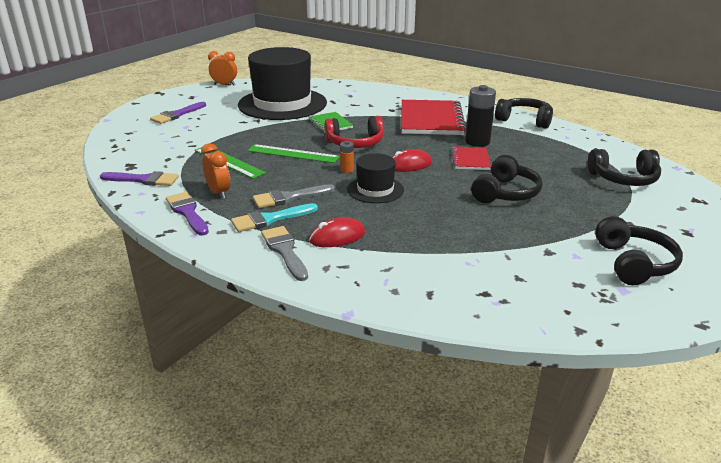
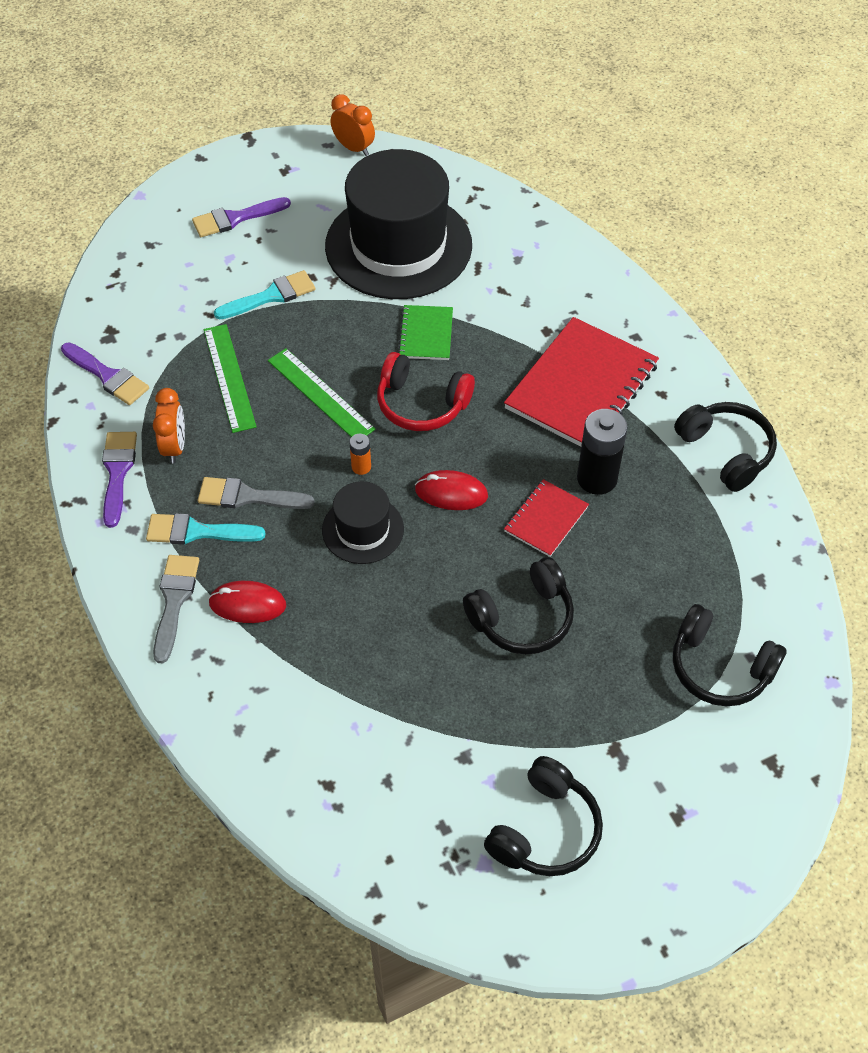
camera: 30 degrees right, 25 degrees up
(225, 132) = (271, 296): none -> turquoise brush

